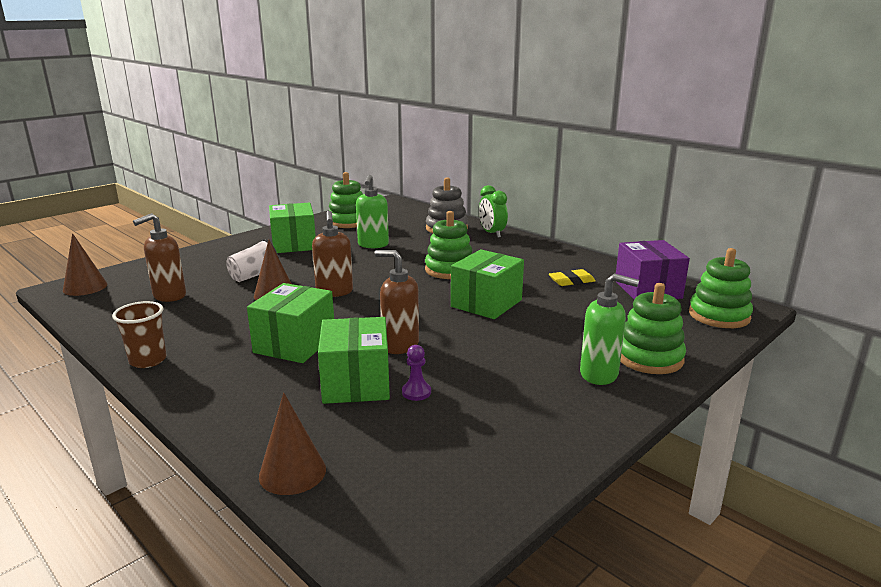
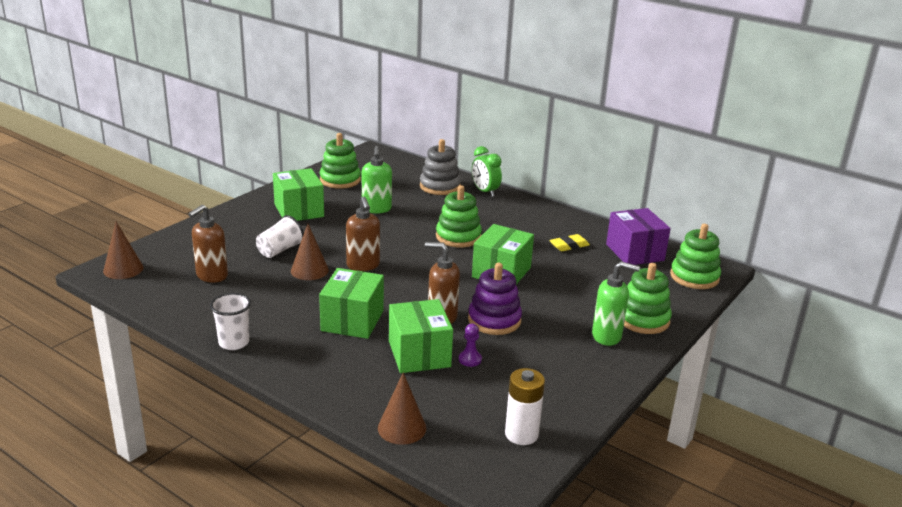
camera: 10 degrees left, 5 degrees up
(148, 360) = (234, 343): brown cup -> white cup
(452, 492) = (521, 434): none -> white battery
(462, 350) = (494, 320): none -> purple stacking toy

